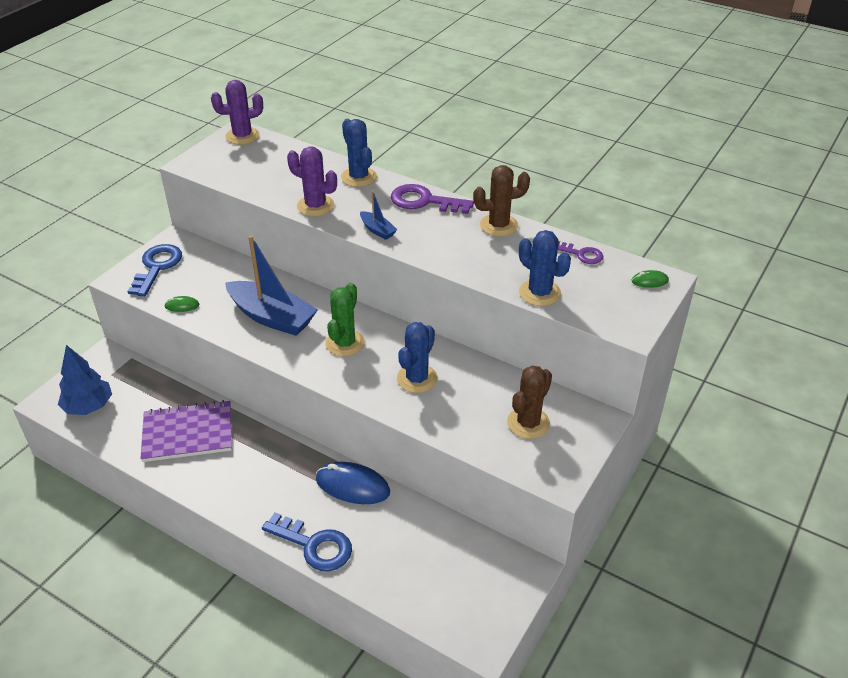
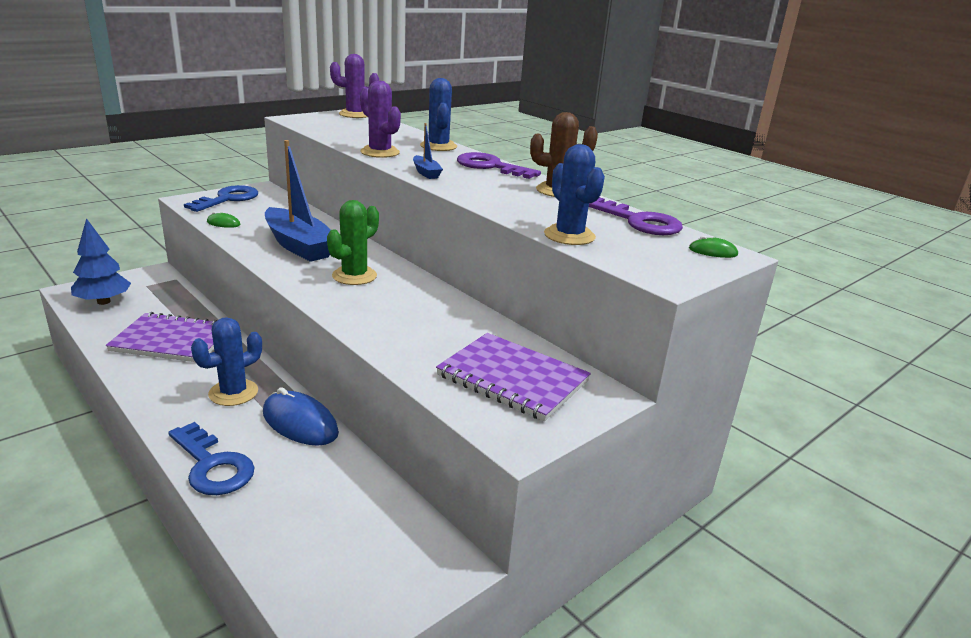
camera: 15 degrees right, 15 degrees down
(417, 379) = (408, 316): blue cactus -> blue cactus (233, 393)
(528, 423) = (512, 379): brown cactus -> purple notebook
(581, 254) = (639, 221): purple key -> purple key, size x1.71

